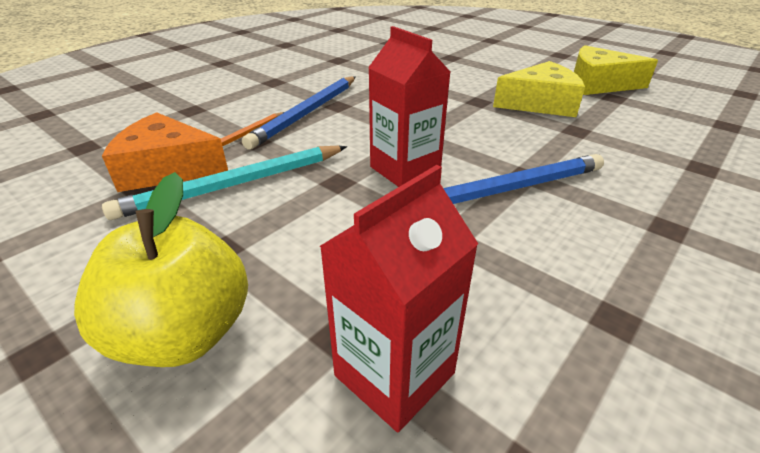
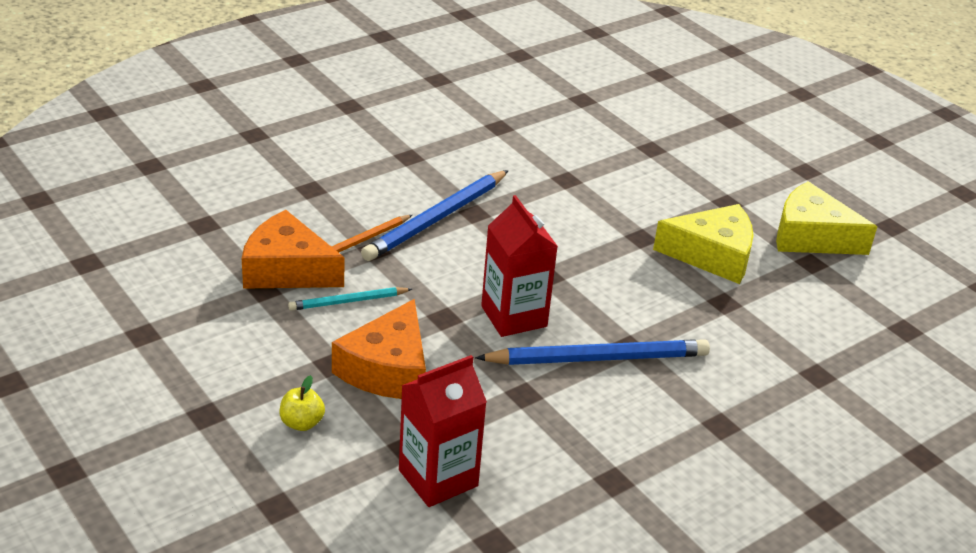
camera: 10 degrees right, 0 degrees up
(184, 334) = (302, 423): yellow apple -> yellow apple, size x0.44
(235, 185) = (348, 301): turquoise pencil -> turquoise pencil, size x0.55
(289, 242) = (388, 369): none -> orange cheese

